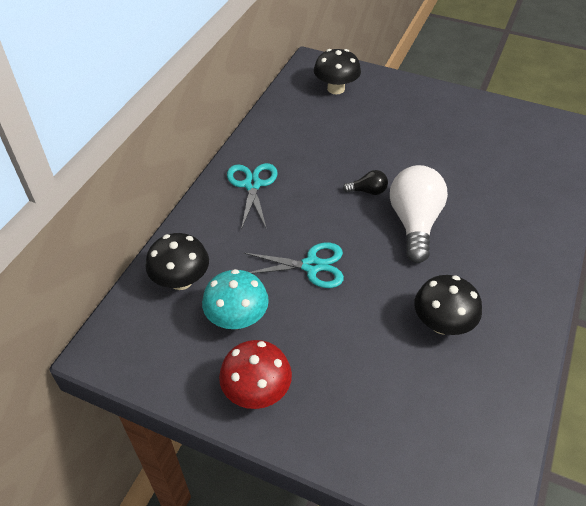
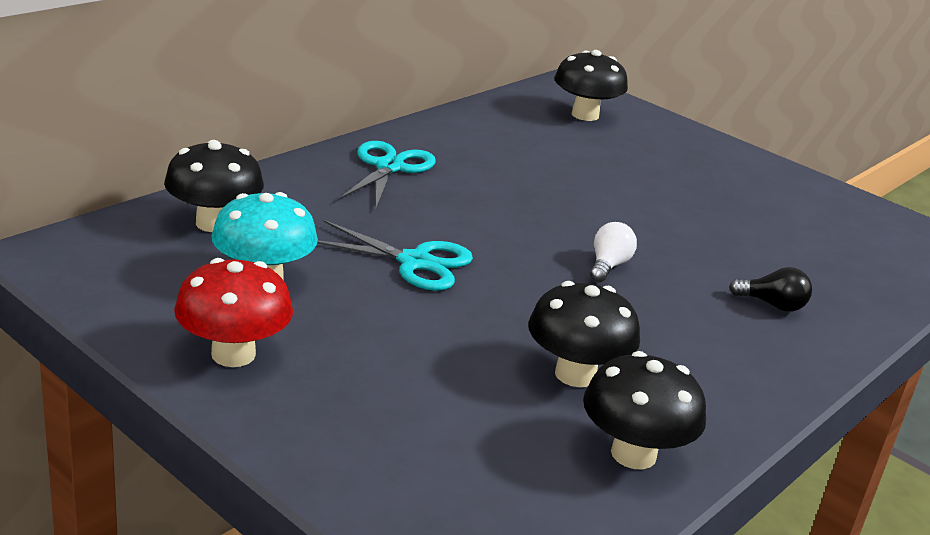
camera: 15 degrees right, 20 degrees down
(368, 191) = (558, 217): black light bulb -> black light bulb (772, 305)
(414, 223) = (608, 266): white light bulb -> white light bulb, size x0.46
(500, 374) = (633, 454): none -> black mushroom

